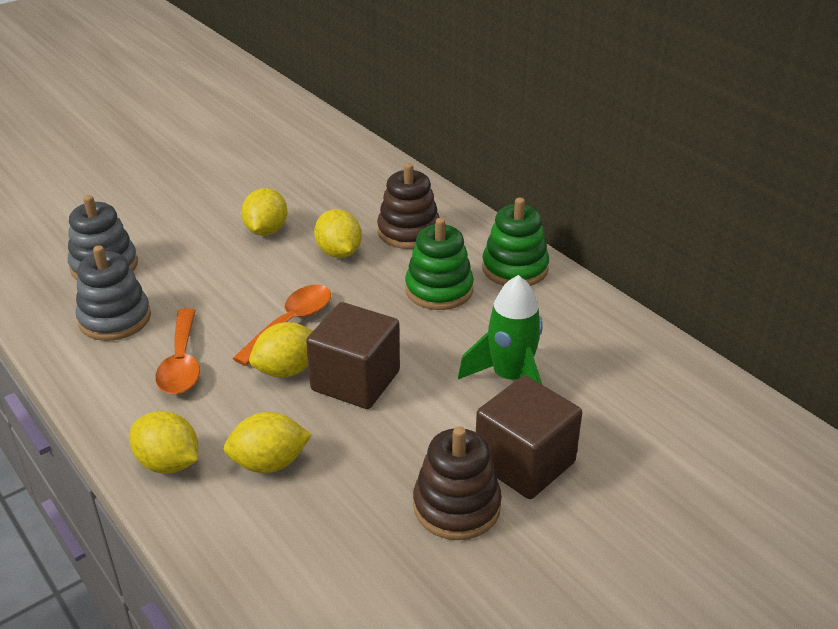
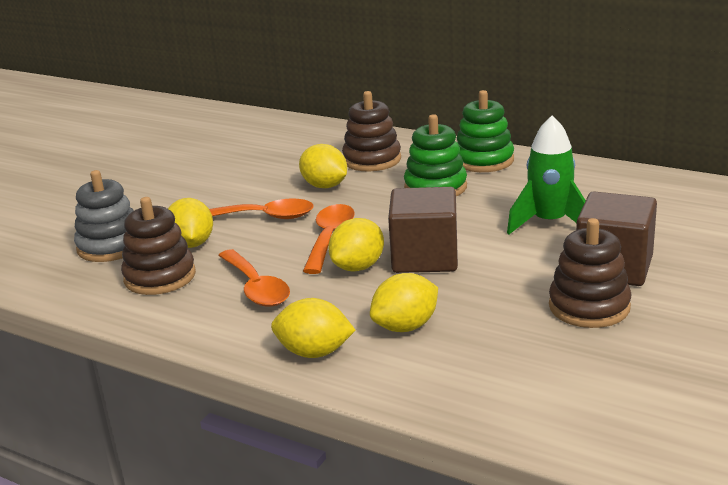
camera: 20 degrees left, 10 degrees down
(115, 319) = (160, 277): grey stacking toy -> brown stacking toy
(254, 274) = (263, 217): none -> orange spoon
(266, 231) = (243, 188): yellow lemon -> yellow lemon (192, 244)

